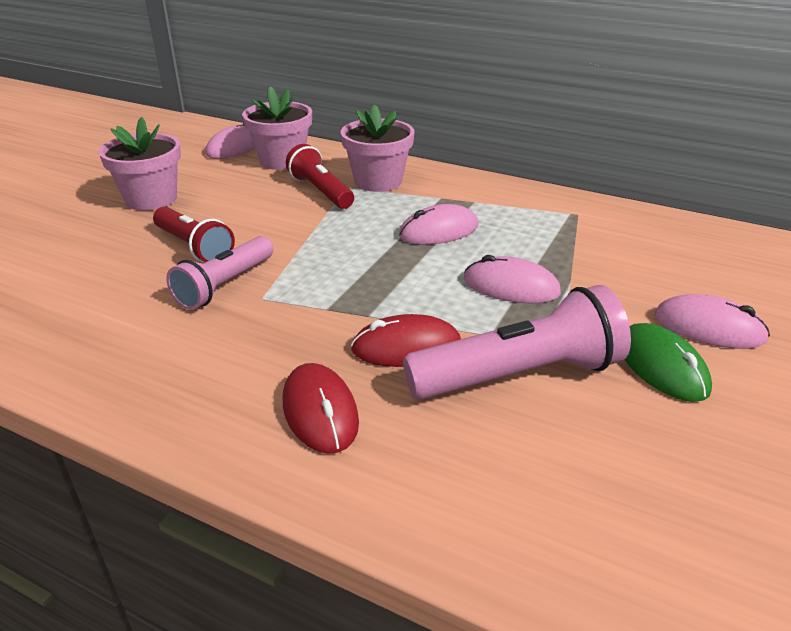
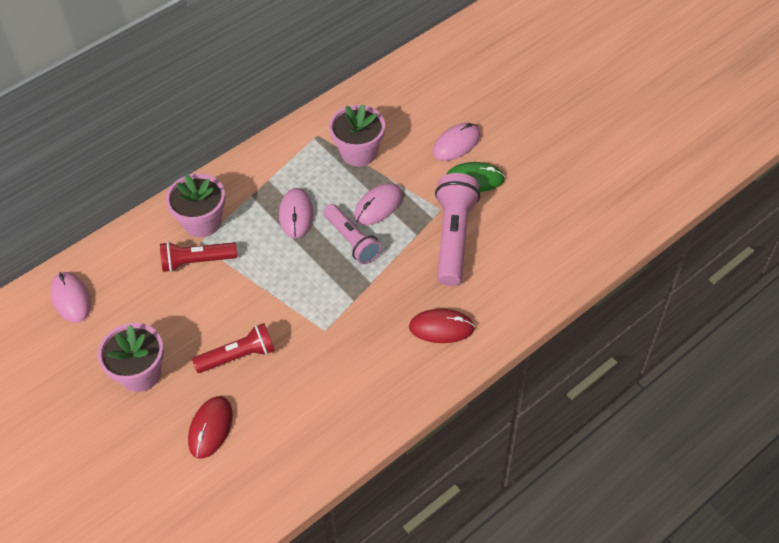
camera: 65 degrees left, 20 degrees up
(224, 285) = (299, 347): pink flashlight -> pink flashlight (352, 241)
(282, 160) = (122, 272): pink flower pot -> pink flower pot (358, 152)
(406, 347) = (409, 275): red mouse -> red mouse (210, 428)

